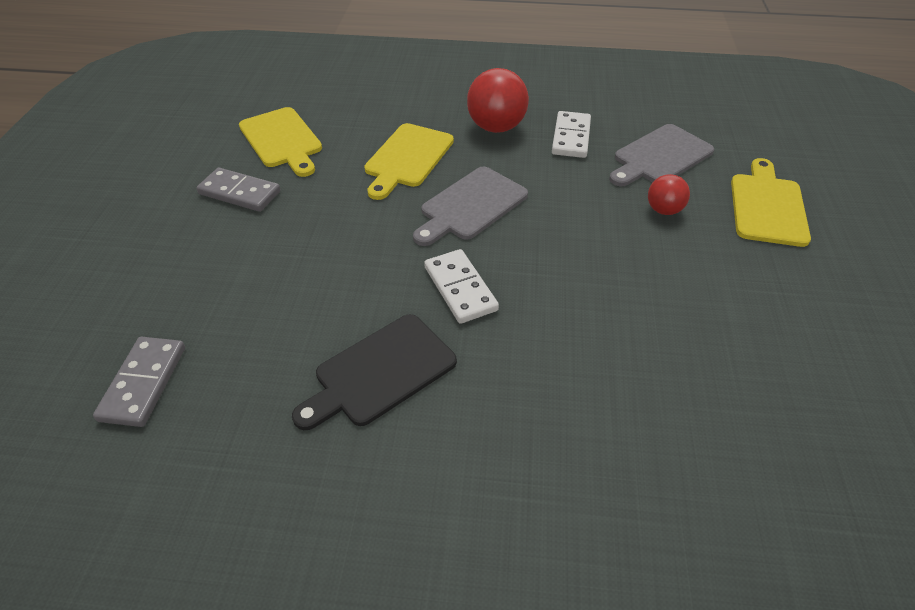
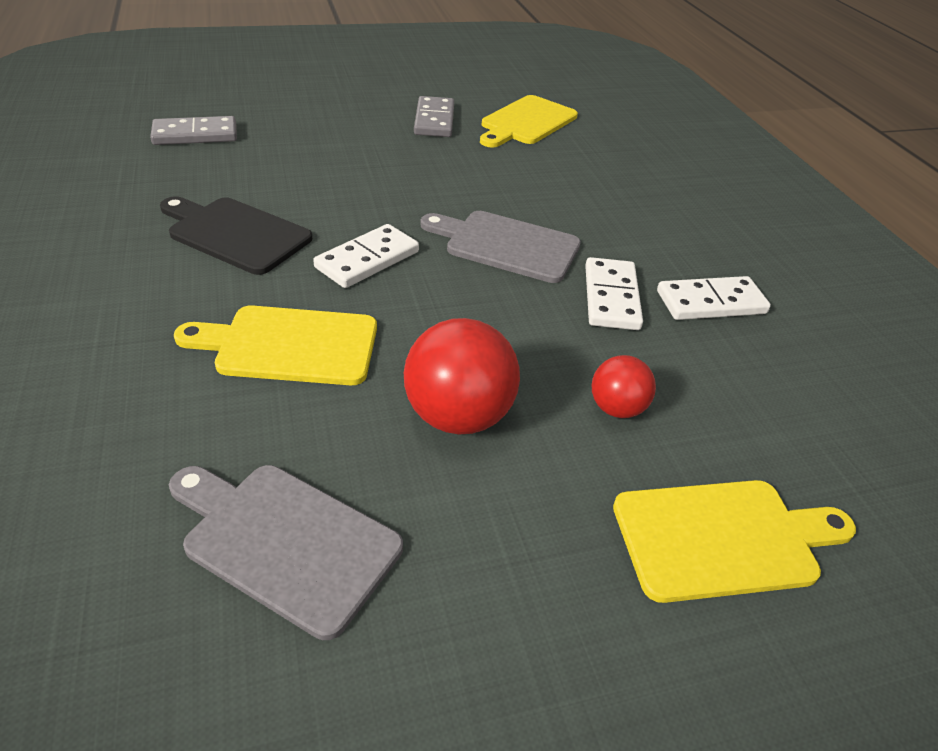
camera: 65 degrees right, 5 degrees down
(407, 158) = (557, 192): yellow cutting board -> yellow cutting board (290, 345)
(496, 127) = (672, 240): red ball -> red ball (458, 416)
(552, 176) = (611, 297): none -> white domino
(660, 156) = (746, 394): grey cutting board -> grey cutting board (285, 541)

